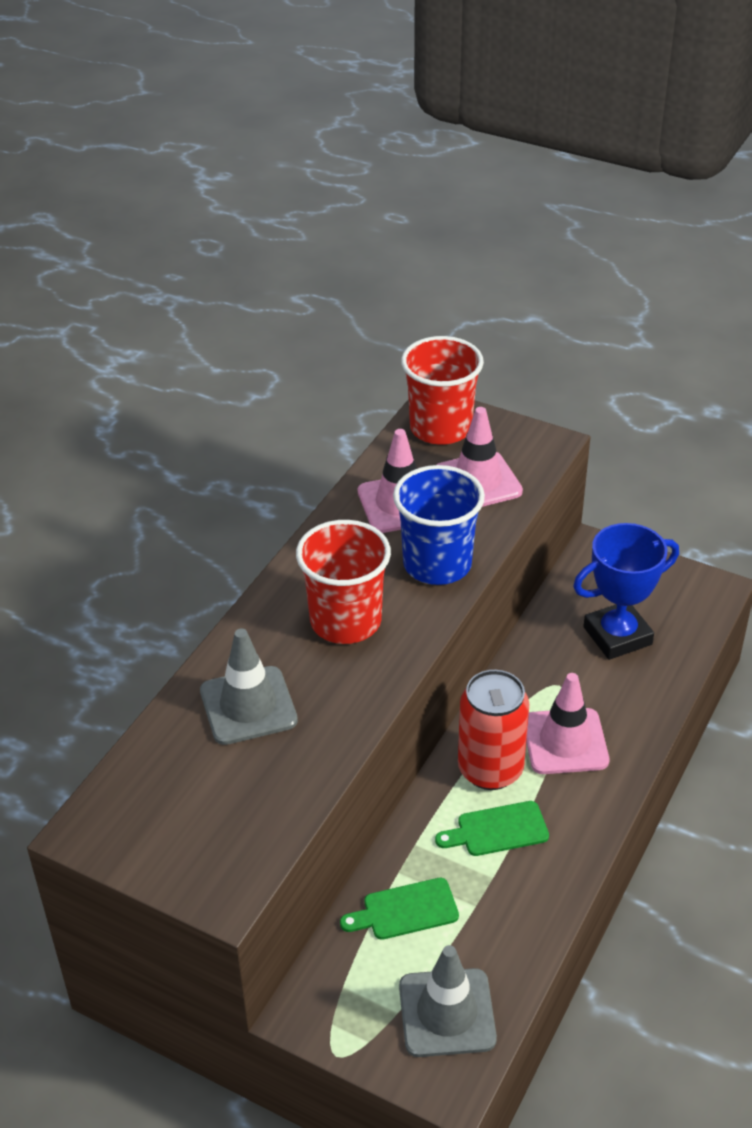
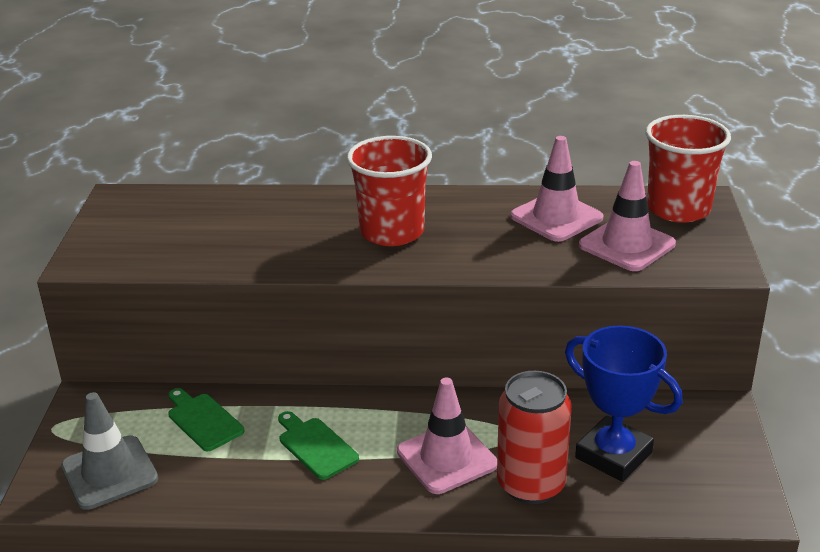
camera: 65 degrees right, 10 degrees down
(248, 706) = (270, 219): grey traffic cone -> none
(437, 564) = (498, 254): blue cup -> none
(490, 769) = (382, 422): red can -> red can (531, 484)

